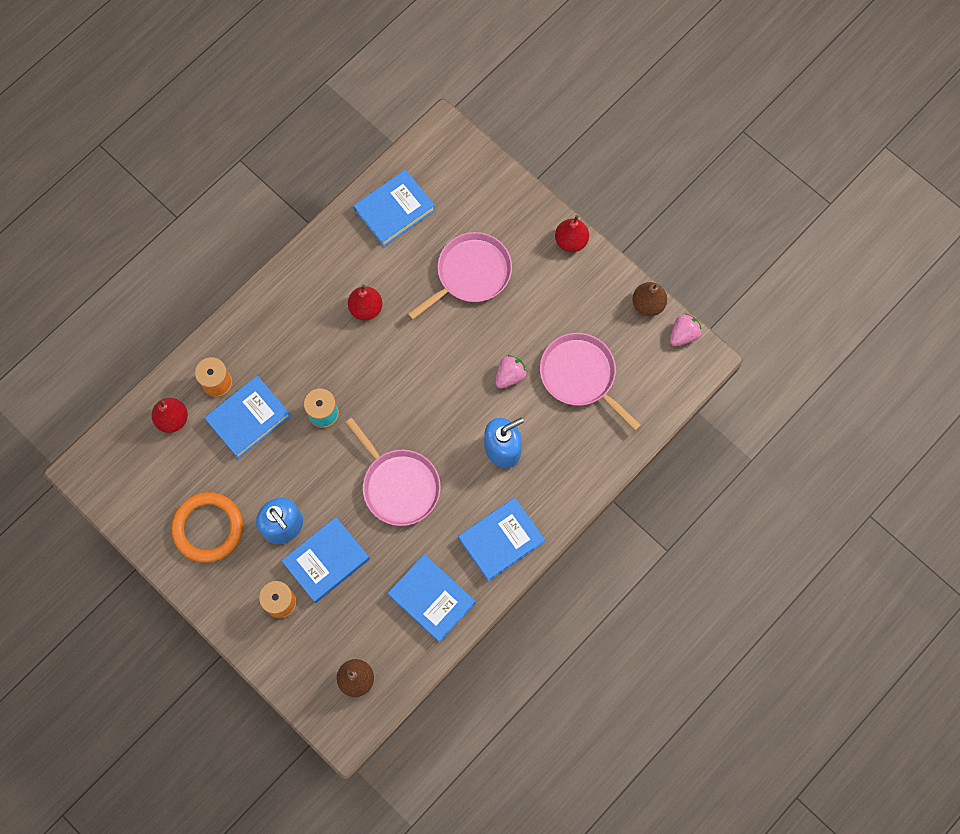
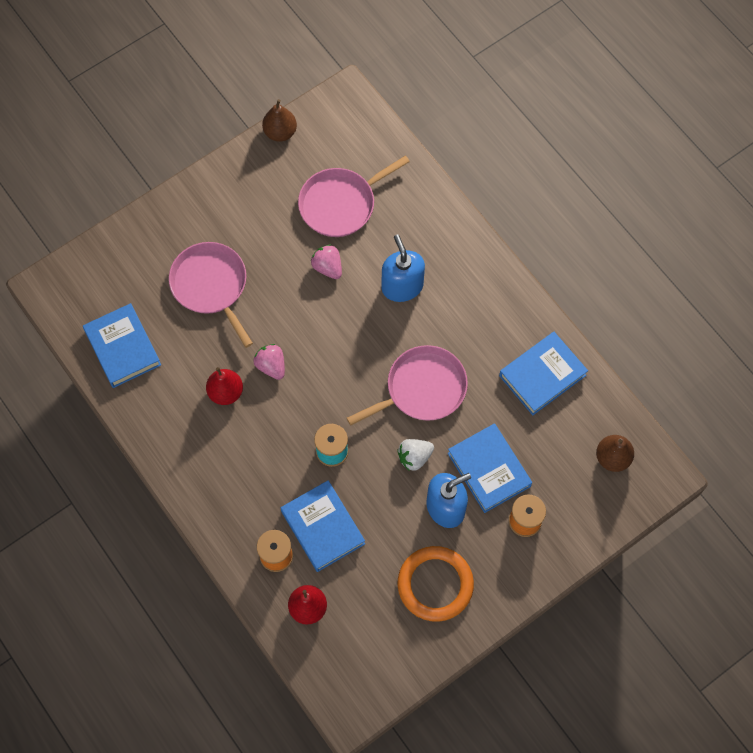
camera: 80 degrees left, 5 degrees down
(328, 489) = (414, 457): none -> white strawberry
(501, 540) = (493, 303): blue book -> none
(571, 241) = (198, 188): red pear -> none
(683, 334) = (318, 108): pink strawberry -> pink strawberry (271, 366)

